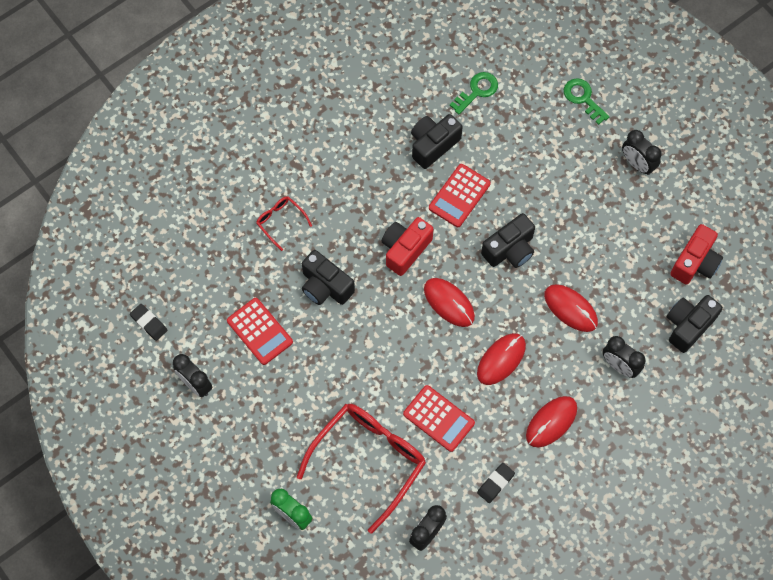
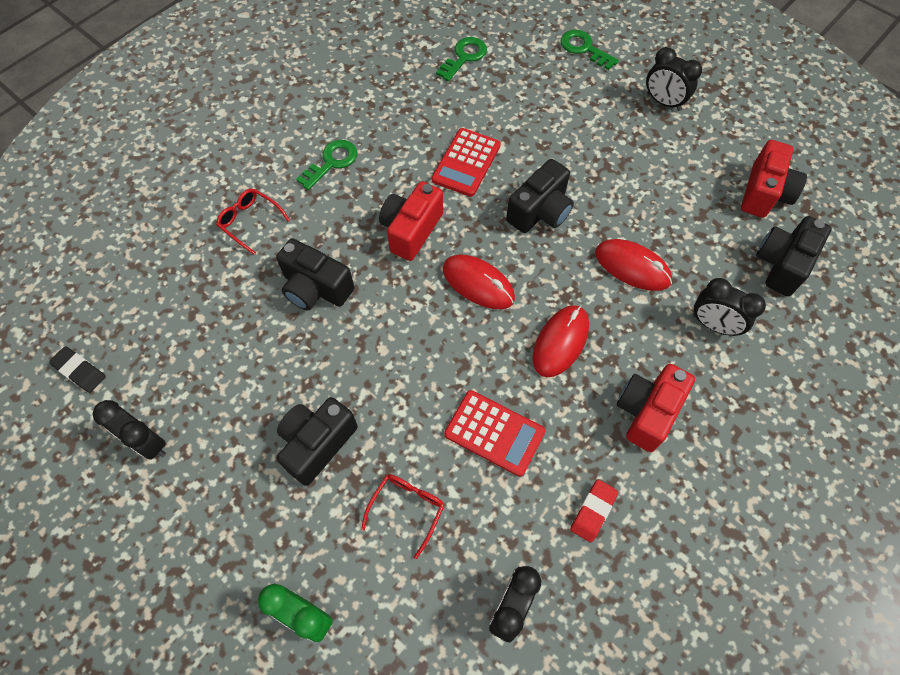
camera: 10 degrees left, 5 degrees down
(259, 331) = (233, 358): red calculator -> none
(350, 178) = (331, 162): none -> green key
(369, 460) = (407, 509): red glasses -> red glasses, size x0.46
(433, 145) = (424, 115): black camera -> black camera (317, 444)
(495, 483) = (593, 511): black eraser -> red eraser
(551, 422) = (647, 412): red mouse -> red camera

